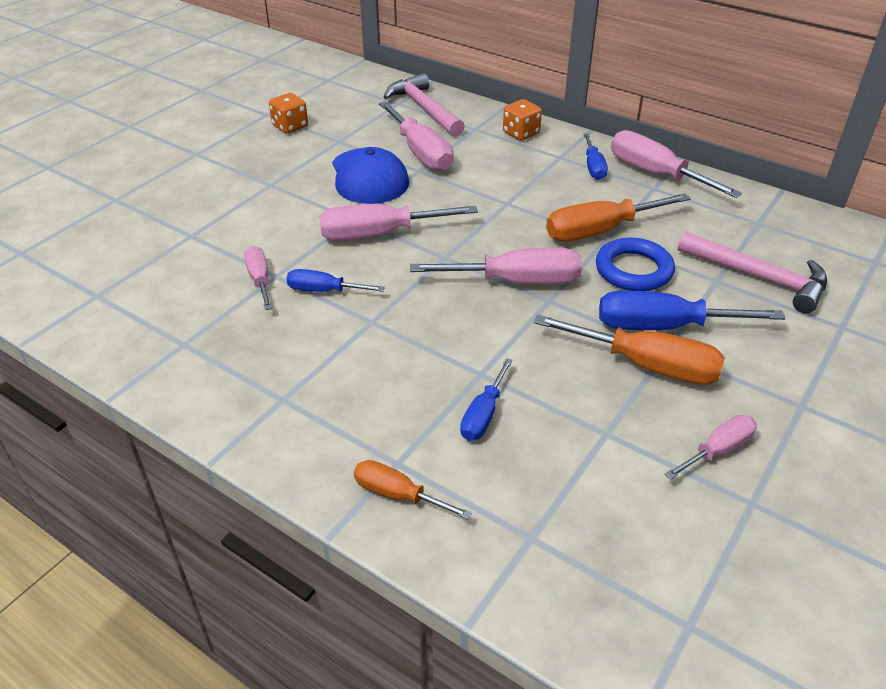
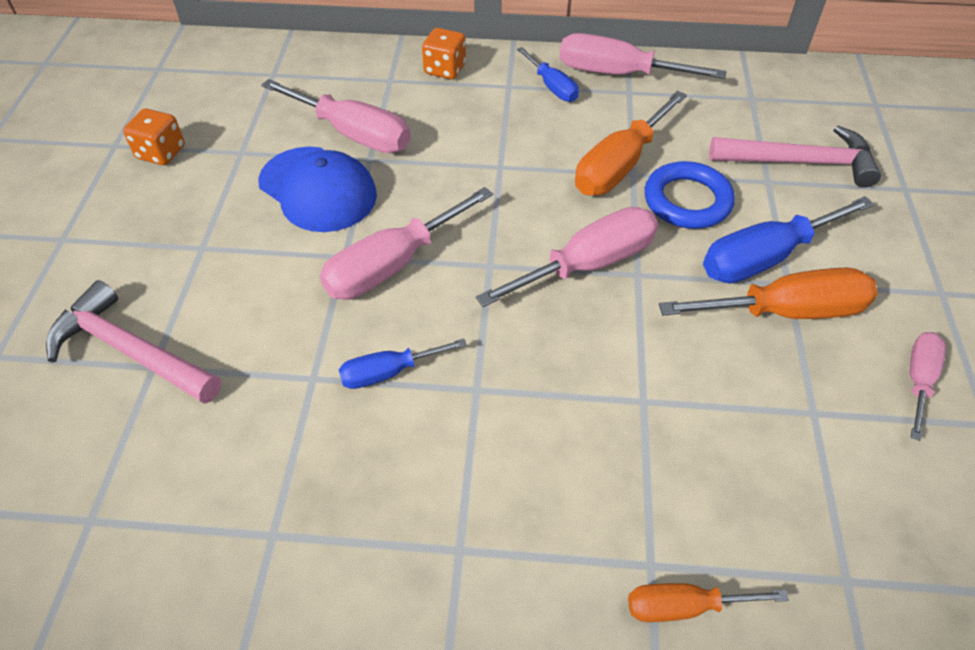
camera: 30 degrees left, 10 degrees up
(260, 280) = (297, 393): pink screwdriver -> none
(424, 109) = (311, 72): pink hammer -> pink hammer (131, 351)
(483, 415) = (687, 453): blue screwdriver -> none

